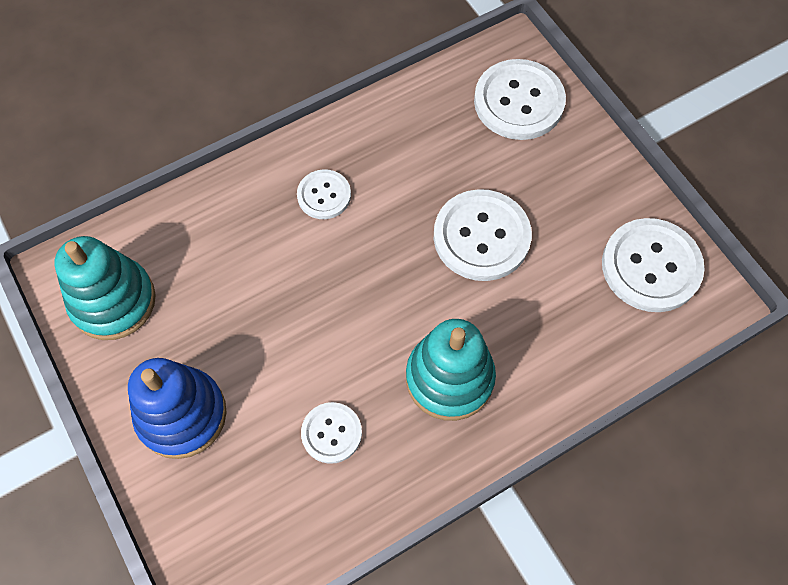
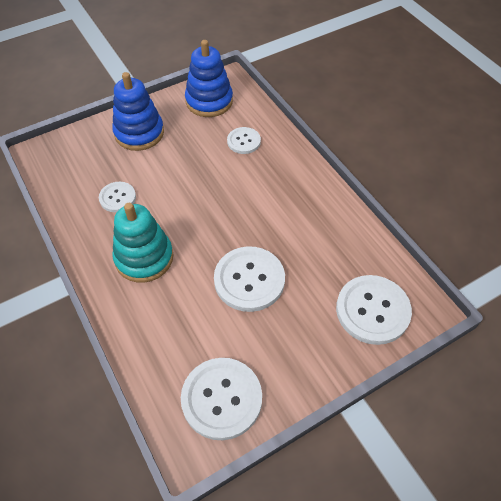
camera: 90 degrees right, 10 degrees down
(113, 301) = (209, 101): turquoise stacking toy -> blue stacking toy
(324, 195) = (280, 190): white button -> white button (243, 141)

